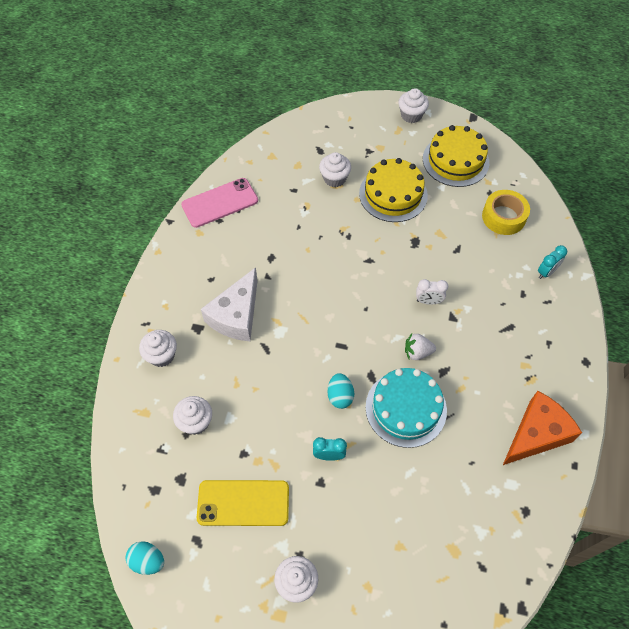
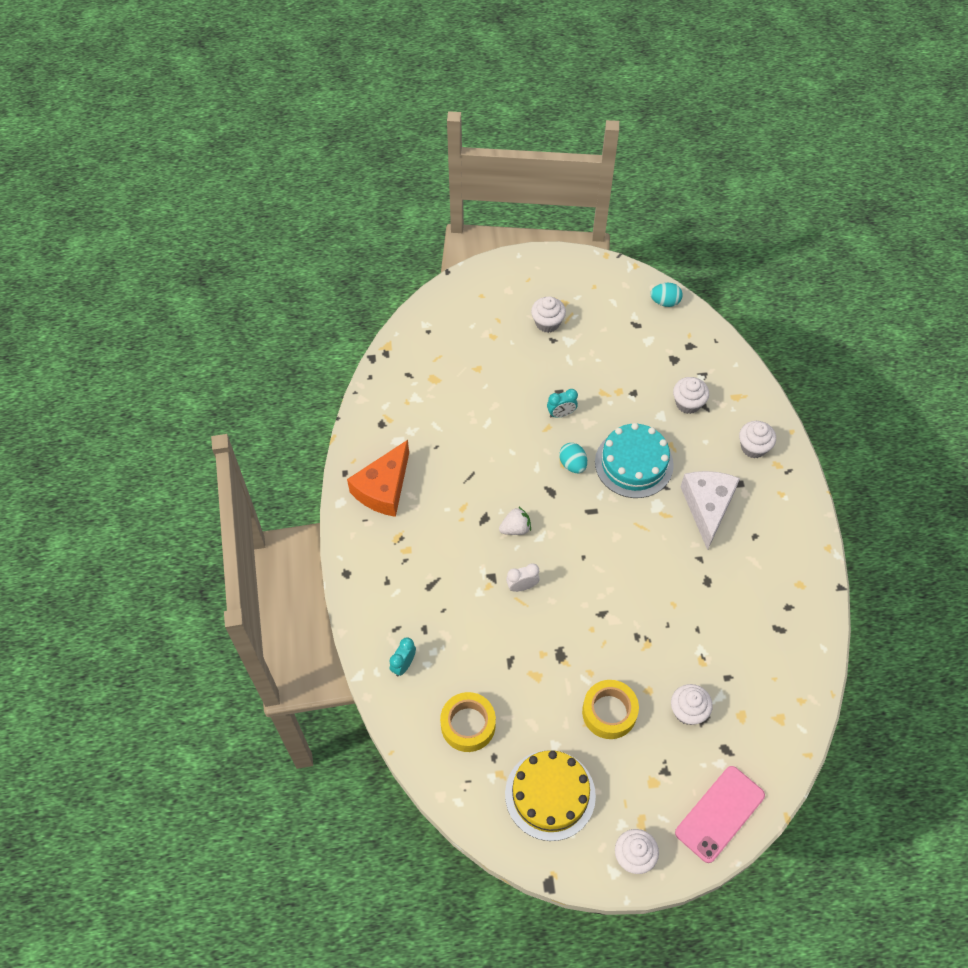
camera: 160 degrees right, 0 degrees up
(220, 203) = (801, 629): pink phone -> pink phone (719, 813)
(243, 503) = (614, 359): yellow phone -> none
(393, 194) = (609, 712): yellow cake -> yellow tape
(406, 408) = (508, 473): turquoise cake -> turquoise cake (634, 463)

